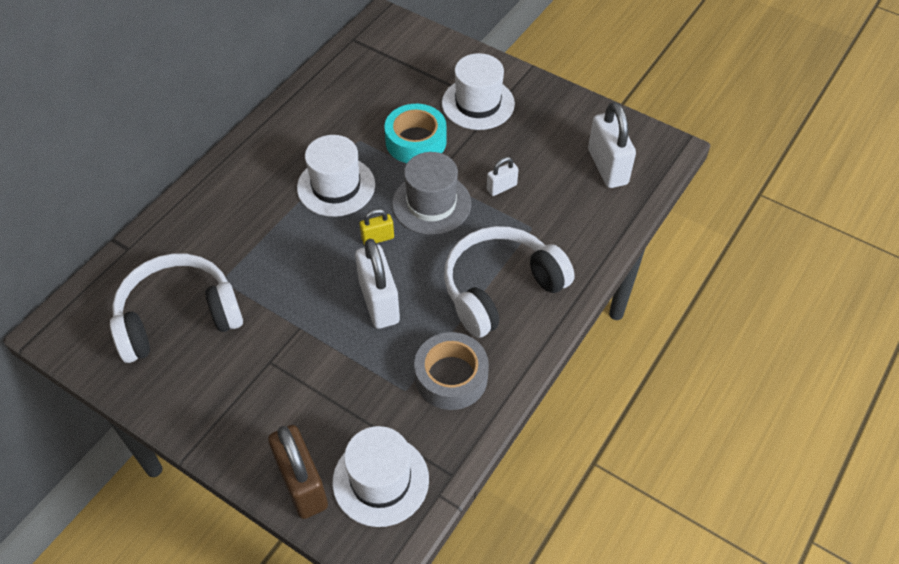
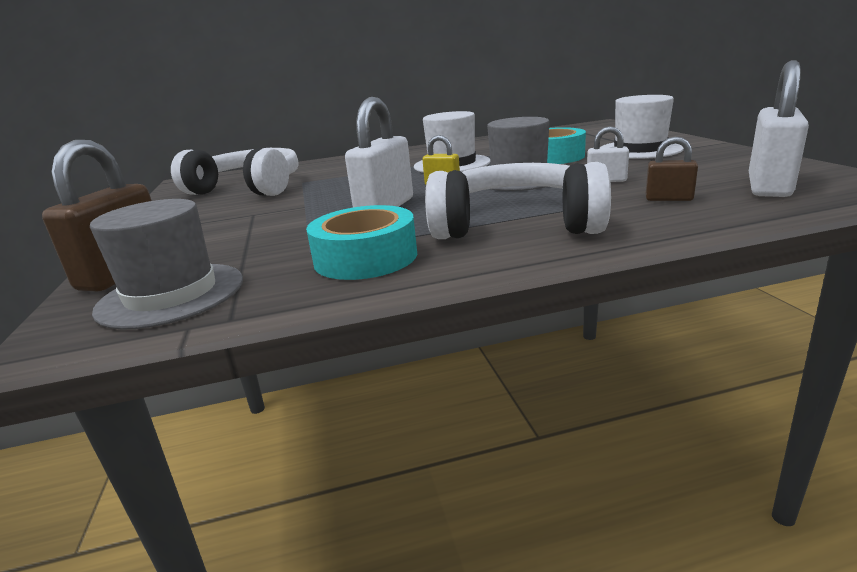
camera: 45 degrees right, 30 degrees down
(380, 480) = (171, 294): white hat -> grey hat
(451, 377) = (365, 257): grey tape -> turquoise tape
(563, 209) = (668, 199): none -> brown padlock

